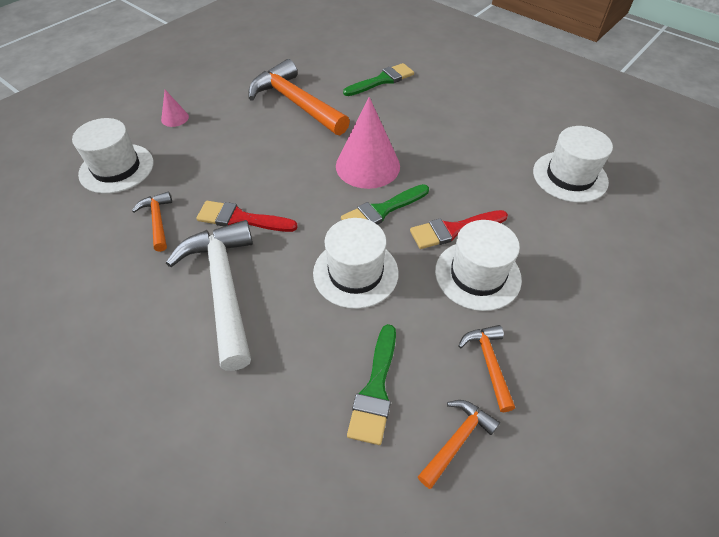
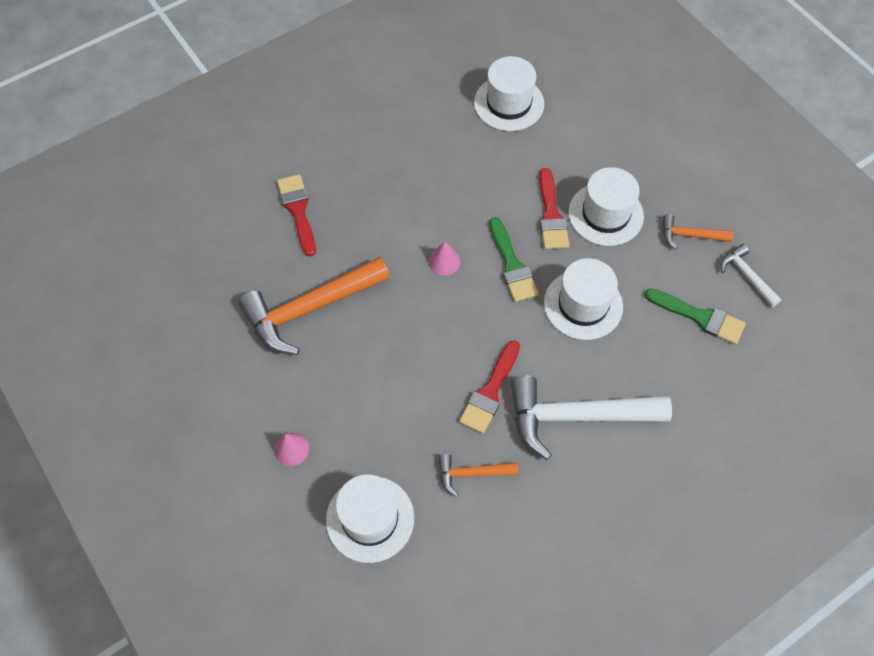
camera: 75 degrees left, 10 degrees up
(367, 166) = (444, 261): pink cone -> pink cone, size x0.46
(382, 80) = (298, 211): green brush -> red brush
(457, 440) = (746, 275): orange hammer -> white hammer

